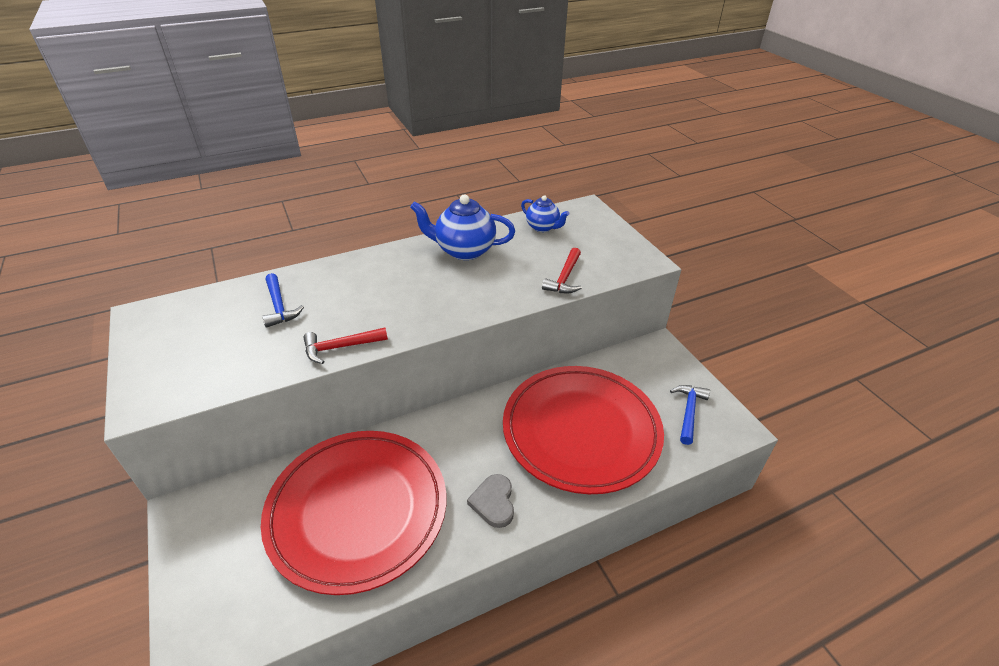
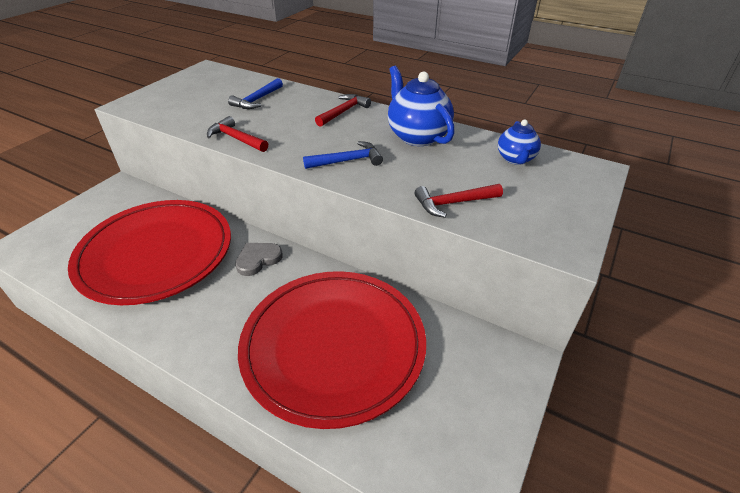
camera: 55 degrees right, 0 degrees up
(376, 267) = (343, 112): none -> red hammer
(493, 502) = (206, 324): grey heart -> grey heart (258, 259)
(688, 412) = (444, 434): blue hammer -> blue hammer (347, 161)

